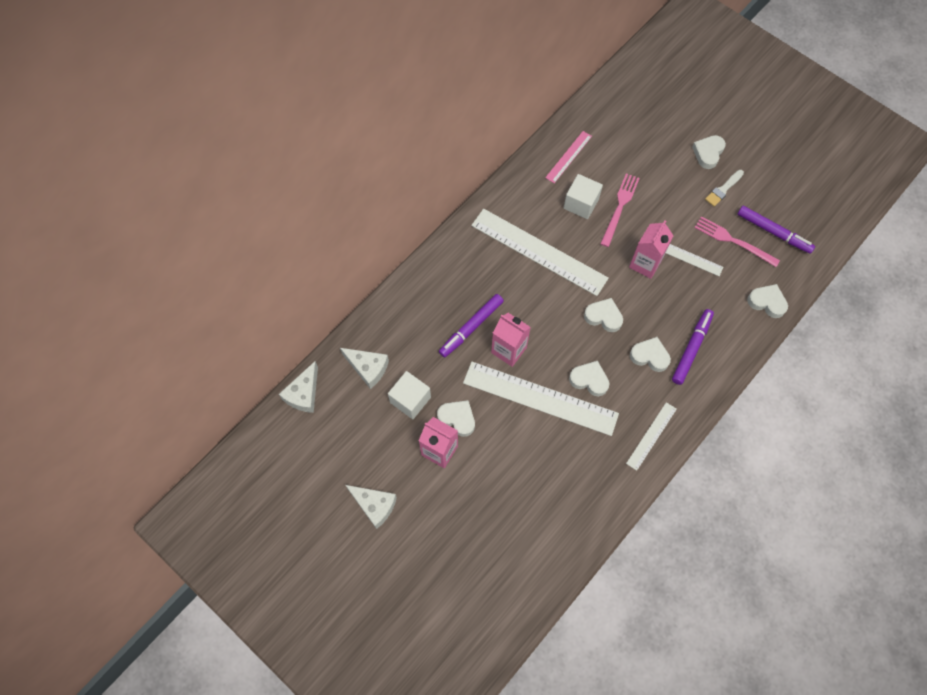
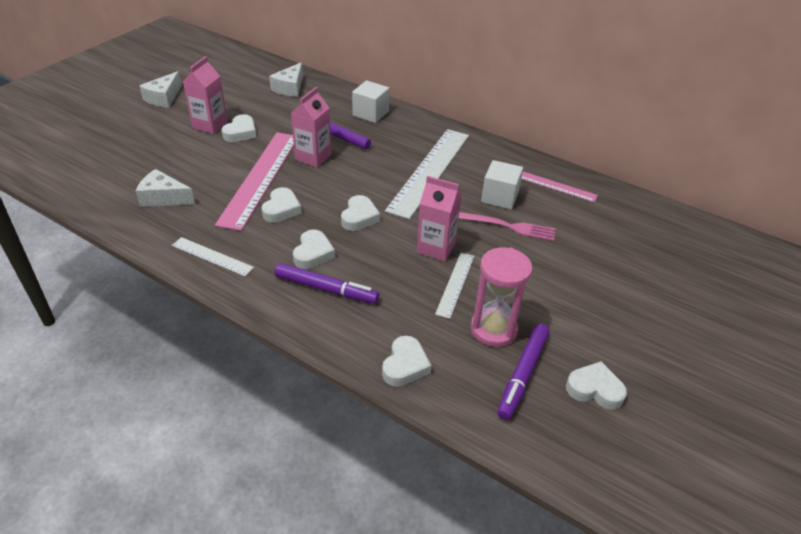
camera: 80 degrees right, 25 degrees down
(304, 394) = (266, 63): white cheese -> white cheese (163, 198)
(410, 400) = (260, 108): white cube -> white cube (370, 113)
(540, 398) = (260, 178): white ruler -> pink ruler
(708, 153) = (623, 303): white heart -> white heart (594, 389)
(723, 189) = (572, 319): white brush -> none
(733, 241) = (493, 329): pink fork -> pink hourglass

